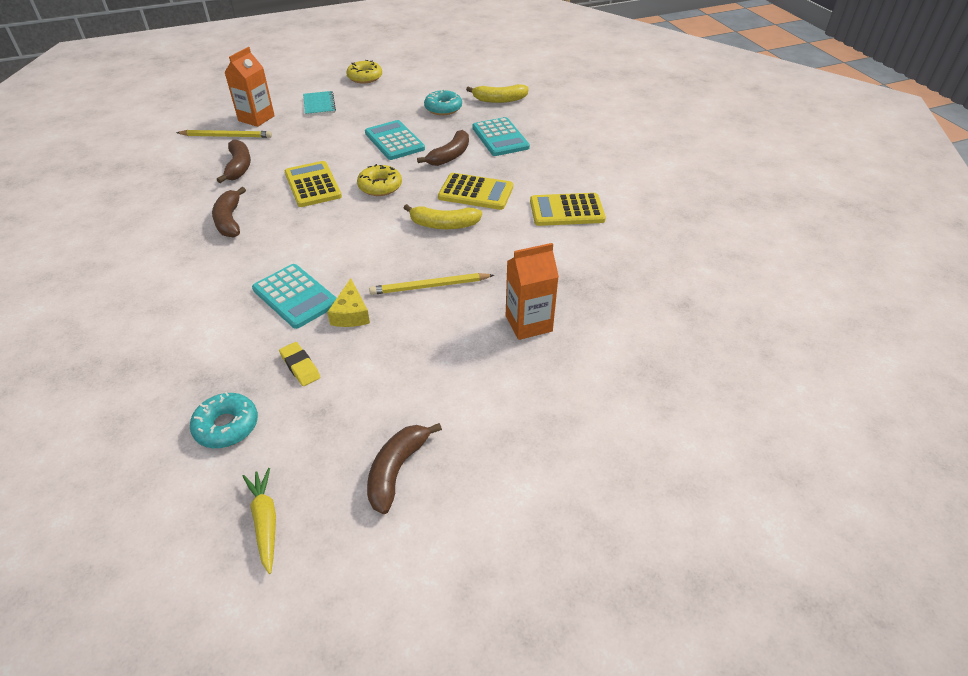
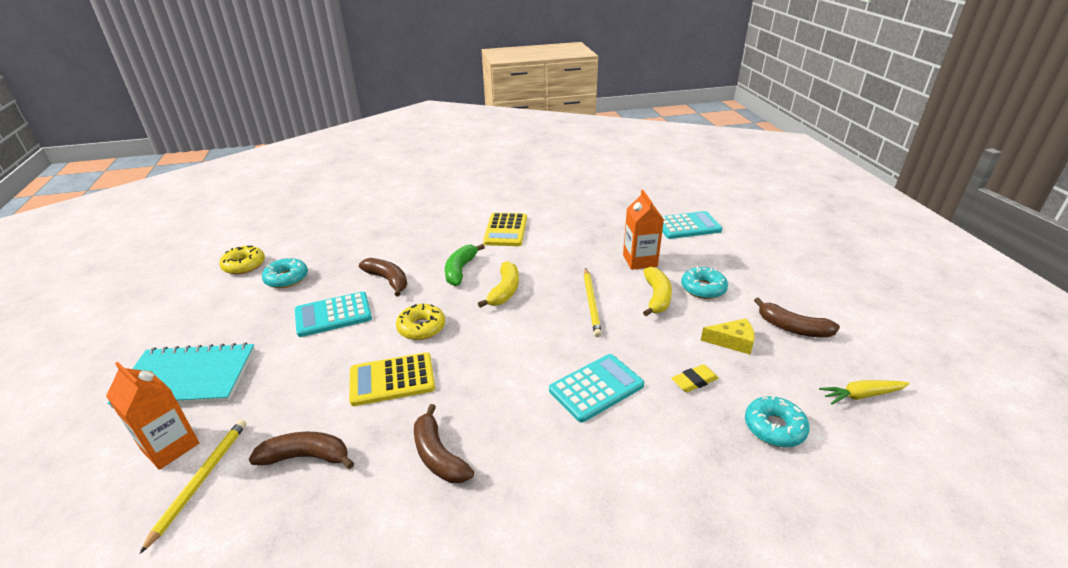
camera: 80 degrees left, 10 degrees down
(229, 220) = (438, 455): brown banana -> brown banana turned 60 degrees clockwise
(319, 105) = (188, 378): turquoise notebook -> turquoise notebook, size x1.84
(351, 314) = (624, 349): yellow cheese -> yellow cheese (732, 342)
(365, 77) = (148, 335): yellow donut -> yellow donut (244, 265)
(475, 383) = (703, 288): none -> turquoise donut
(476, 192) = (460, 270): yellow calculator -> green banana
(499, 100) = (299, 244): yellow banana -> yellow banana (656, 297)
(500, 138) = (373, 250): turquoise calculator -> turquoise calculator (687, 226)

